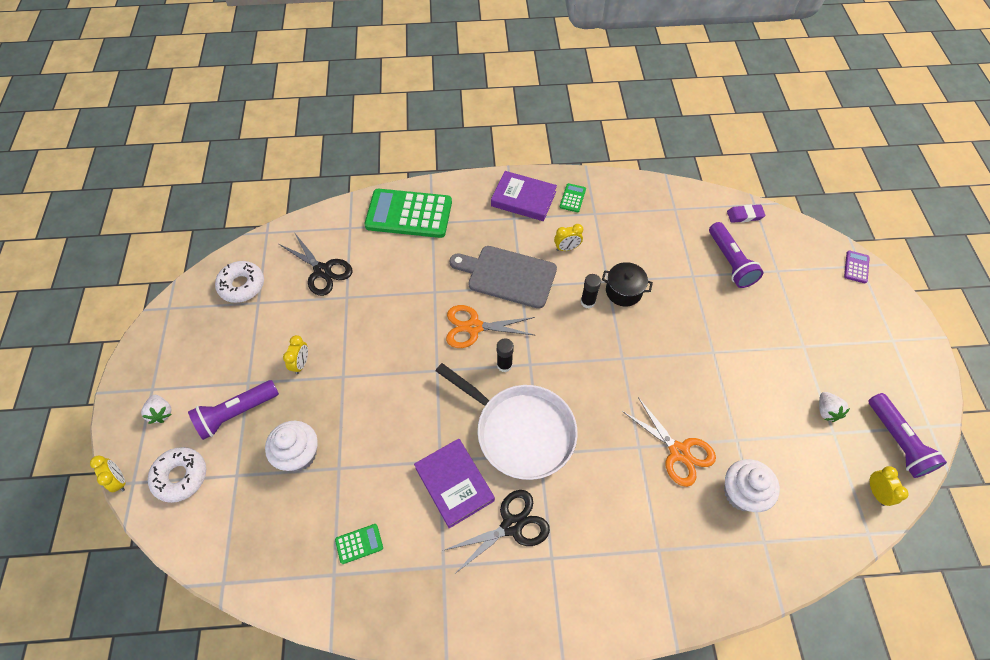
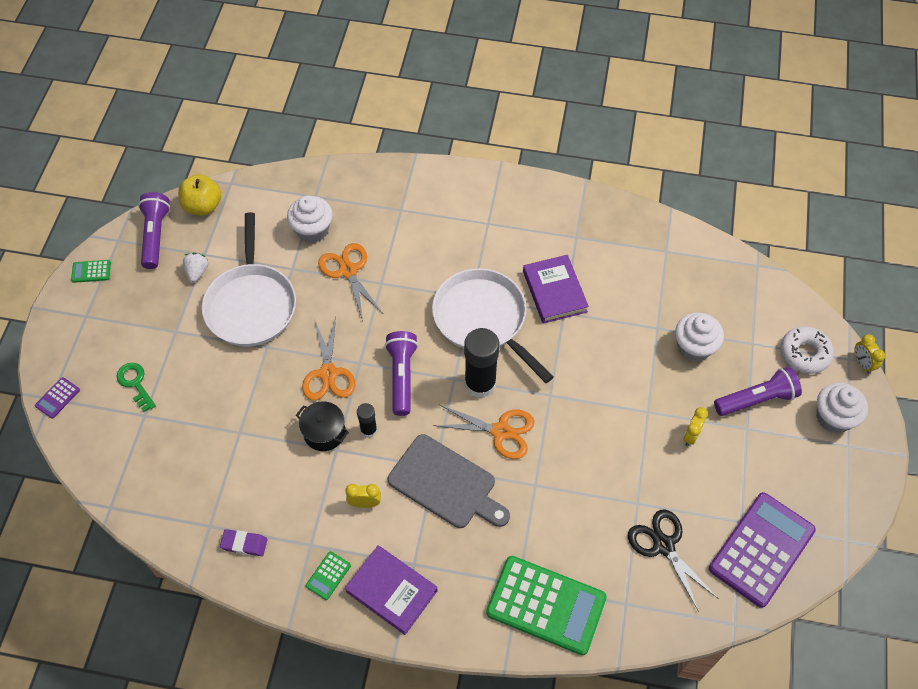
camera: 165 degrees left, 0 degrees up
(161, 413) = (833, 418): white strawberry -> white cupcake
(242, 285) = (761, 549): white donut -> purple calculator
(359, 544) = (643, 267): green calculator -> green calculator (91, 271)
(504, 365) = (480, 384): black glue stick -> black glue stick, size x1.94
(512, 525) = (513, 251): black scissors -> none
(645, 341) = (328, 374): none -> orange scissors
(730, 262) = (189, 438): purple flashlight -> purple flashlight (402, 376)
(744, 215) = (132, 494): purple eraser -> purple eraser (244, 544)
(752, 389) = (251, 305): none -> white pan
(803, 293) = (135, 383): none -> green key
(876, 492) = (203, 206): yellow clock -> yellow apple

